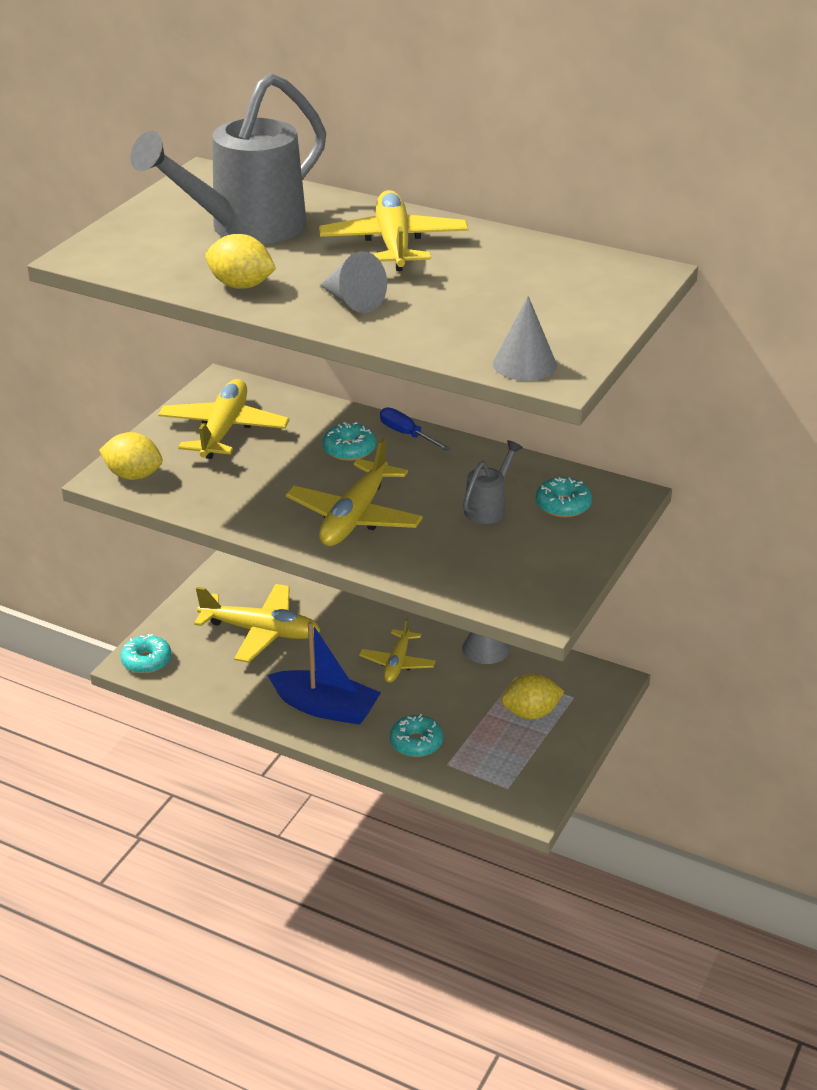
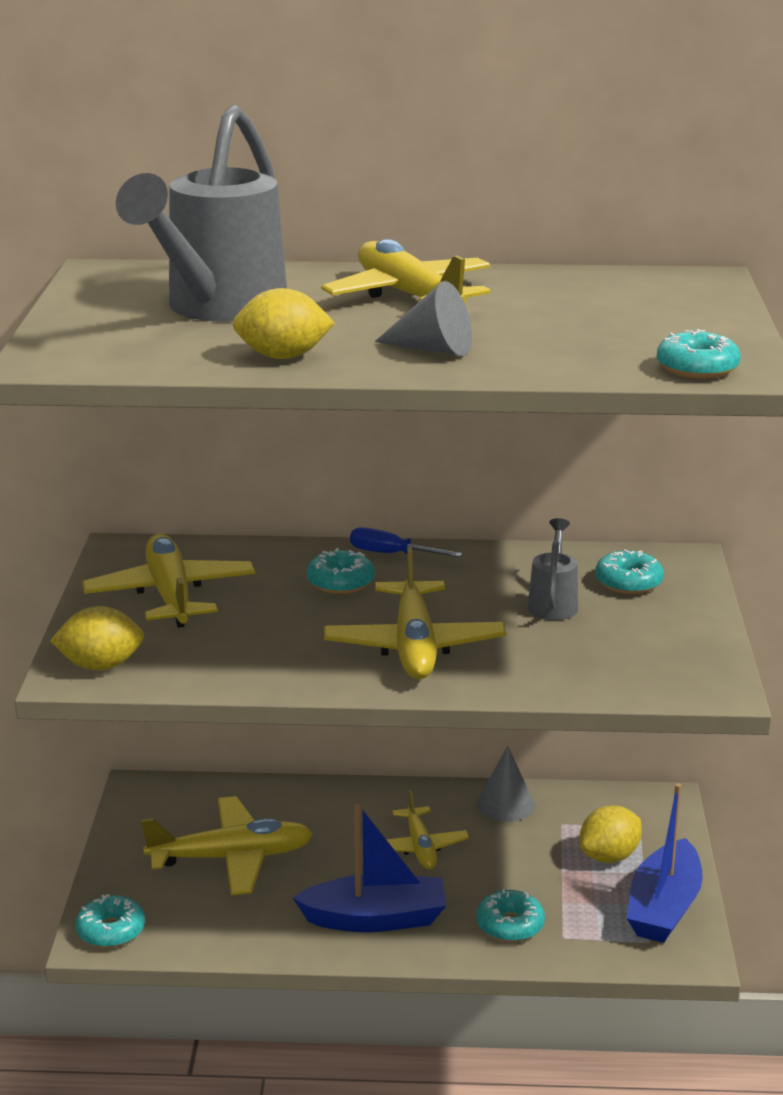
camera: 25 degrees left, 10 degrees down
(524, 364) = (697, 368): grey cone -> turquoise donut
(540, 765) = (664, 907): none -> blue boat

